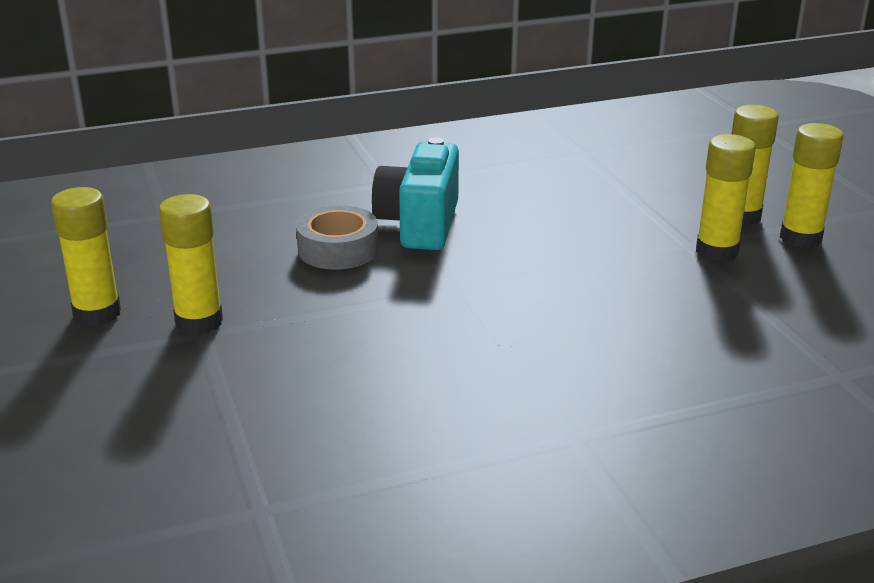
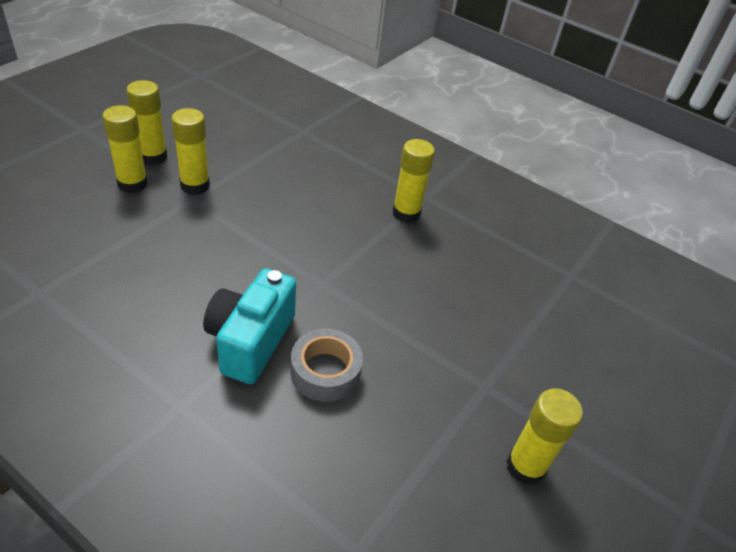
camera: 130 degrees left, 15 degrees up
(199, 322) = (478, 395): yellow glue stick -> yellow glue stick (406, 213)
(420, 224) = (250, 341): turquoise camera -> turquoise camera turned 135 degrees clockwise

